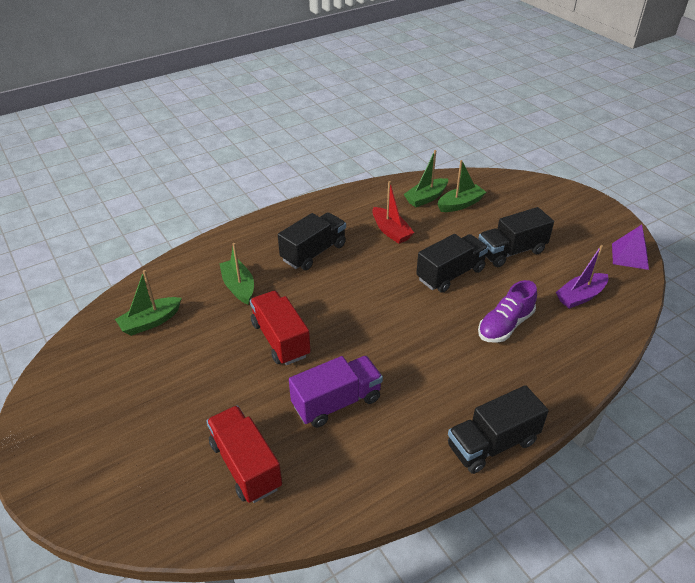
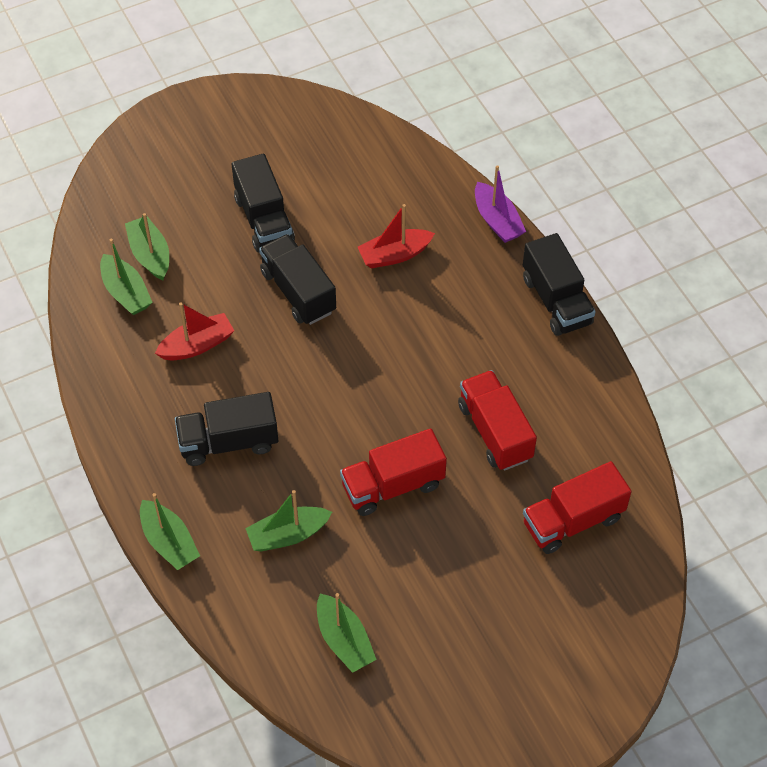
camera: 85 degrees left, 15 degrees up
(235, 235) = (169, 542): none -> green boat
(313, 252) = (228, 442): black truck -> black truck turned 60 degrees counterclockwise
(336, 402) = (495, 432): purple truck -> red truck
(505, 325) = (394, 255): purple shoe -> red boat
(580, 296) = (355, 173): purple boat -> purple boat (497, 221)
(629, 256) = (291, 106): purple pyramid -> none

